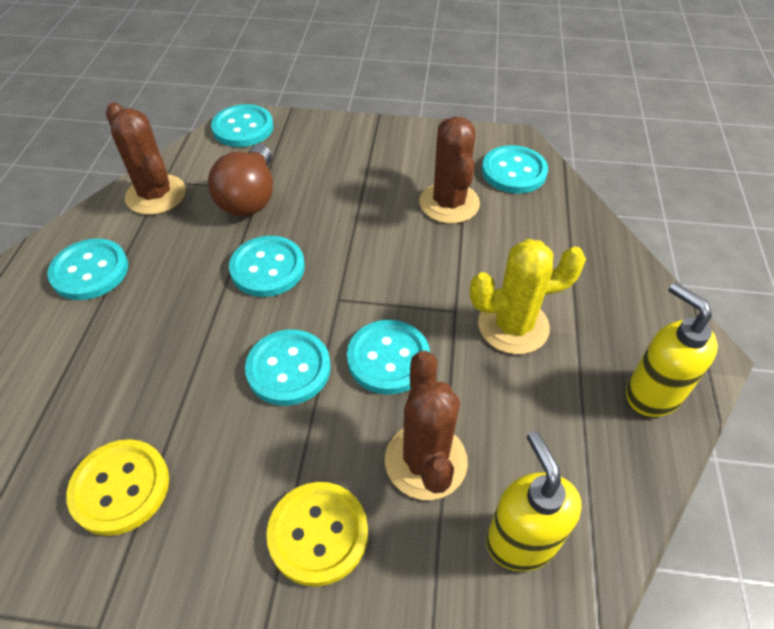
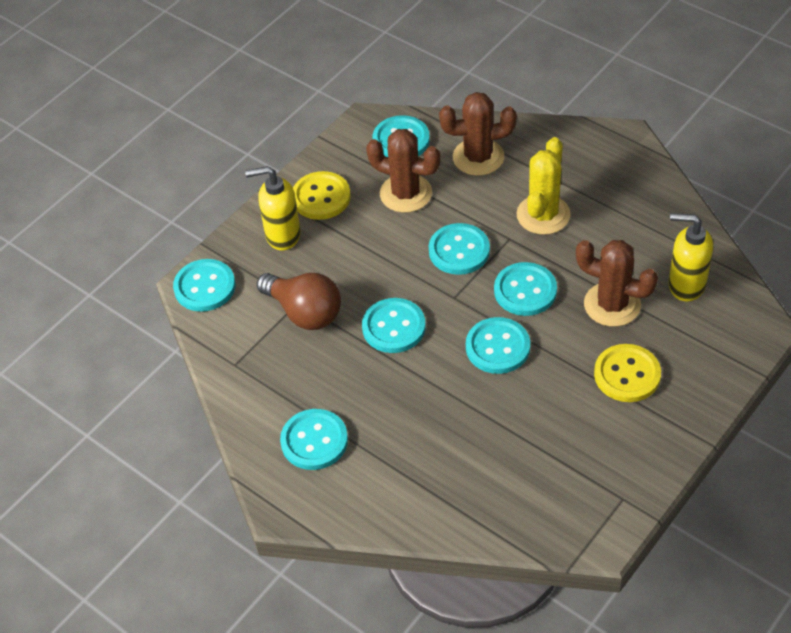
camera: 55 degrees left, 0 degrees up
(120, 488) = (534, 465): yellow button -> yellow button (321, 197)
(156, 195) = (250, 374): brown cactus -> brown cactus (478, 157)
(405, 275) = (459, 251): none -> turquoise button
(652, 393) = (635, 177): yellow soap dispenser -> yellow soap dispenser (282, 235)

